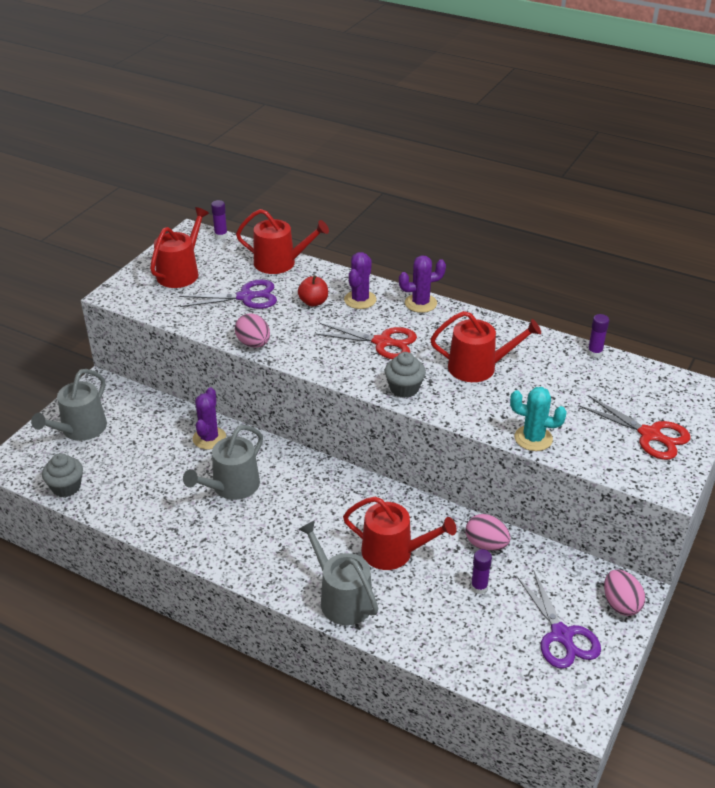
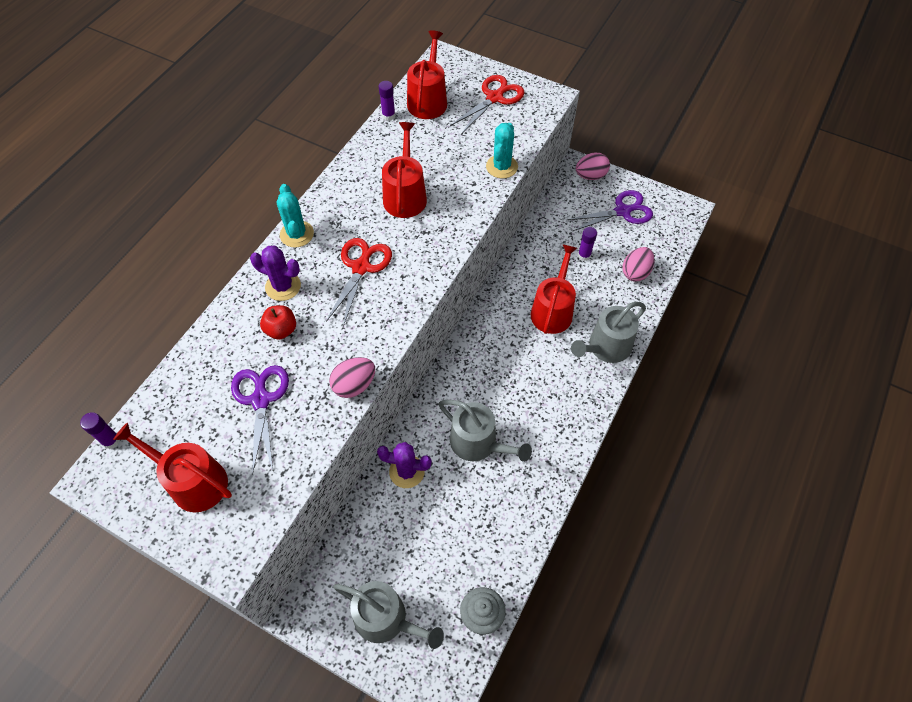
camera: 90 degrees left, 20 degrees up
(280, 263) = (193, 367): red watering can -> red watering can (428, 100)
(404, 388) = (435, 252): grey cupcake -> none
(420, 303) = (297, 234): purple cactus -> turquoise cactus
(486, 544) = (540, 248): pink egg -> pink egg (635, 272)

